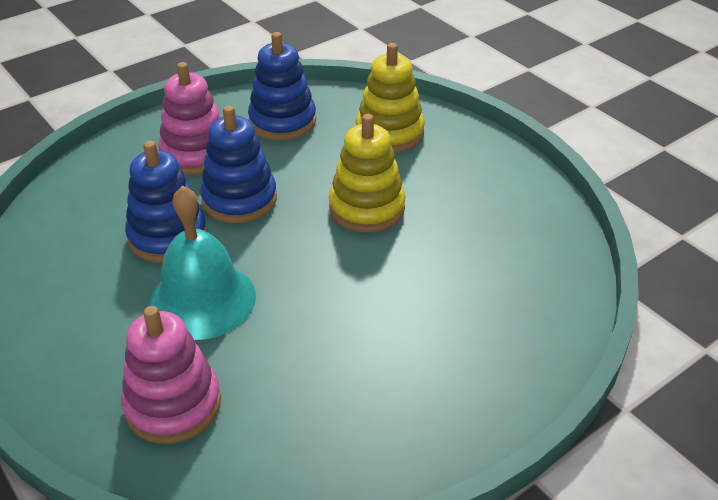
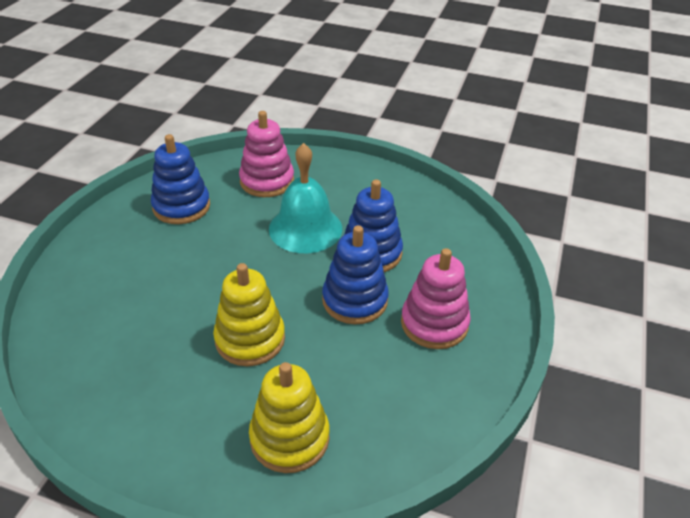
camera: 145 degrees right, 0 degrees up
(282, 121) = (404, 397): blue stacking toy -> blue stacking toy (181, 206)

